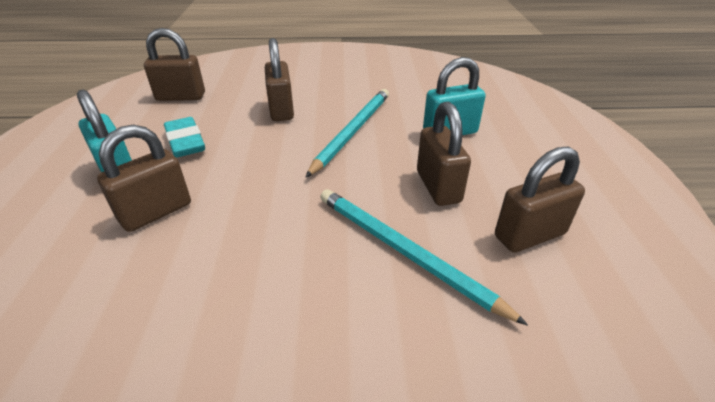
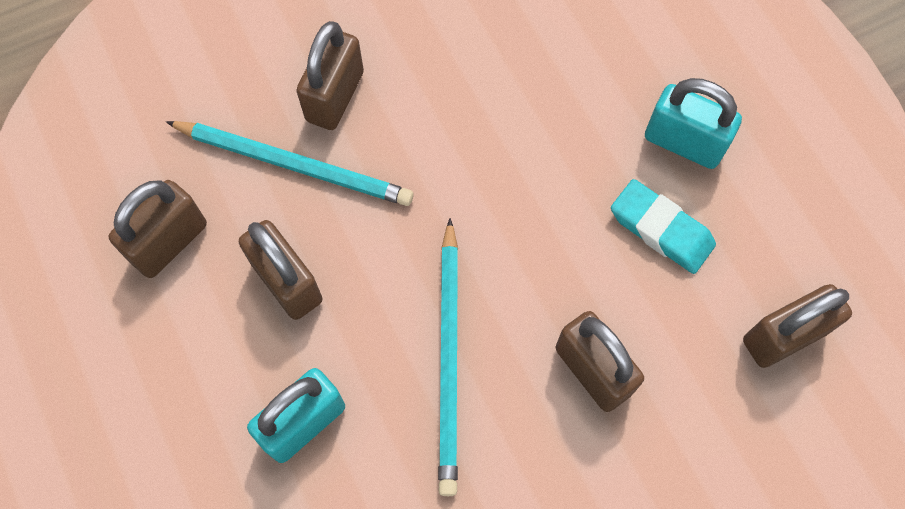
camera: 155 degrees right, 30 degrees up
(156, 212) = (578, 108): brown padlock -> brown padlock (335, 96)

